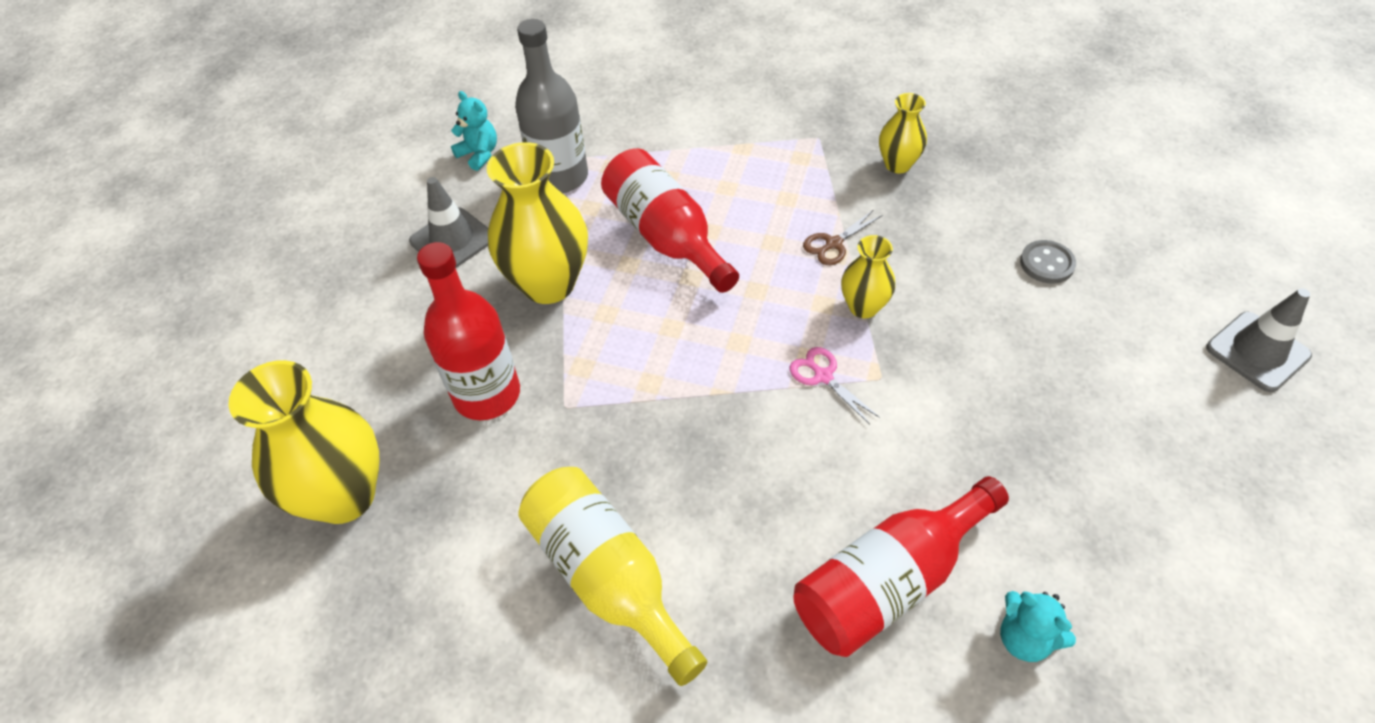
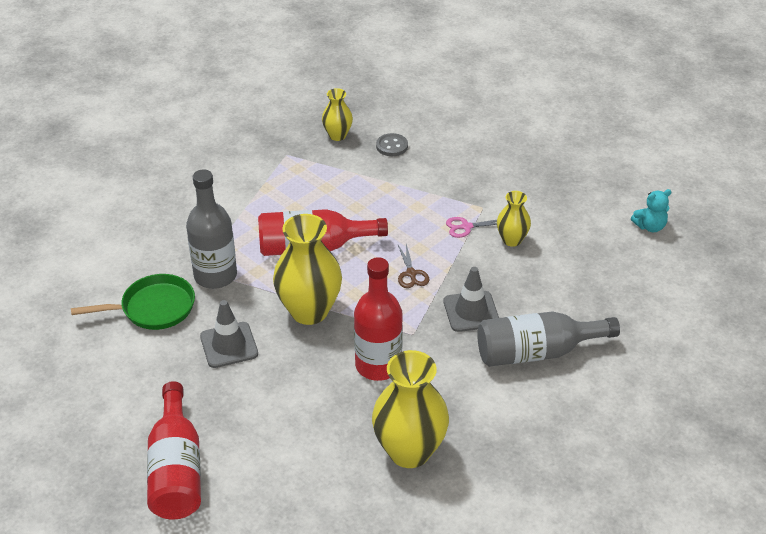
camera: 65 degrees left, 10 degrees down
(479, 154) = (153, 308): turquoise teddy bear -> green pan
(608, 578) = (537, 352): yellow bottle -> grey bottle
(833, 244) = (377, 185): brown scissors -> brown scissors (411, 274)
(863, 307) = (431, 193): yellow vase -> yellow vase (512, 240)
(889, 581) = (598, 255): red bottle -> red bottle (176, 469)
(1046, 263) = (453, 120): grey button -> grey button (392, 146)
(1257, 352) = (554, 87): grey traffic cone -> grey traffic cone (471, 311)

